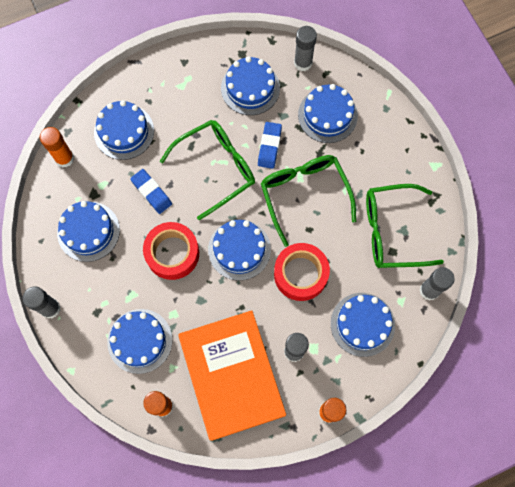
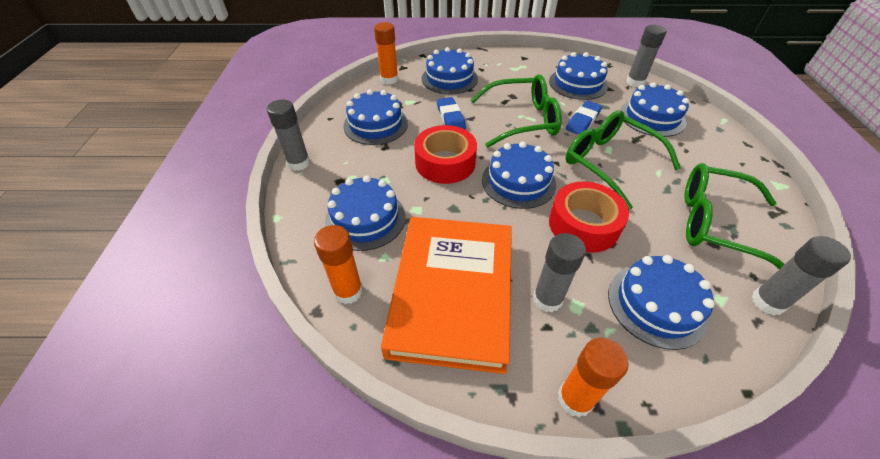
camera: 25 degrees right, 25 degrees down
(304, 195) = (610, 163): green glasses -> green glasses turned 45 degrees counterclockwise

